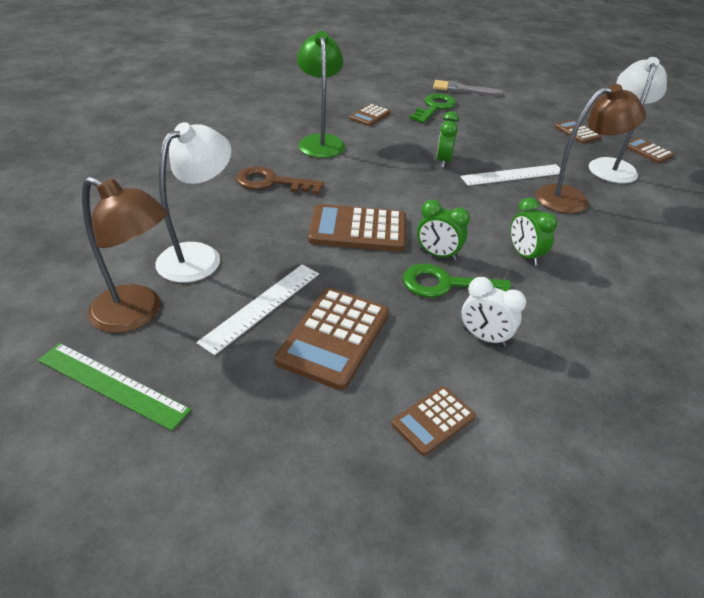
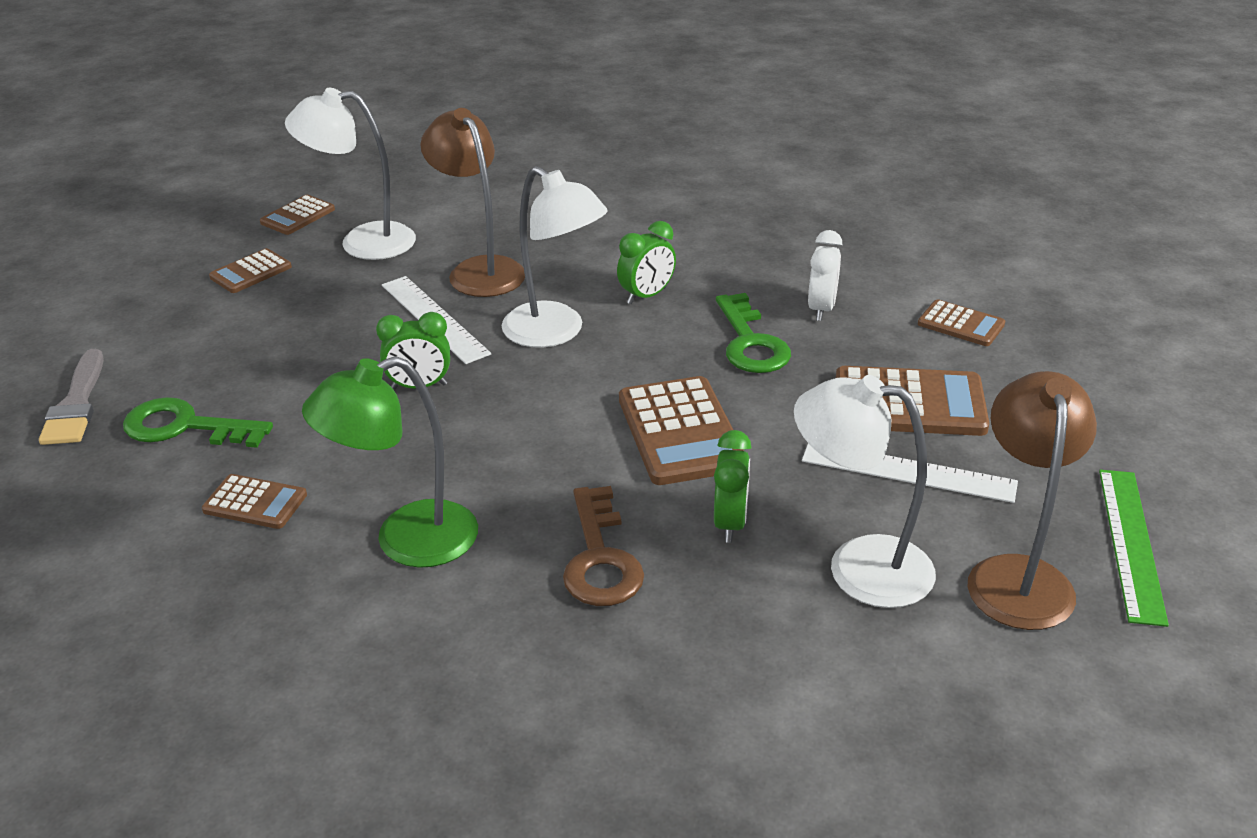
camera: 105 degrees left, 5 degrees down
(437, 255) = (693, 357): green clock -> green clock (730, 523)
(485, 210) = (555, 332): none -> white lamp

